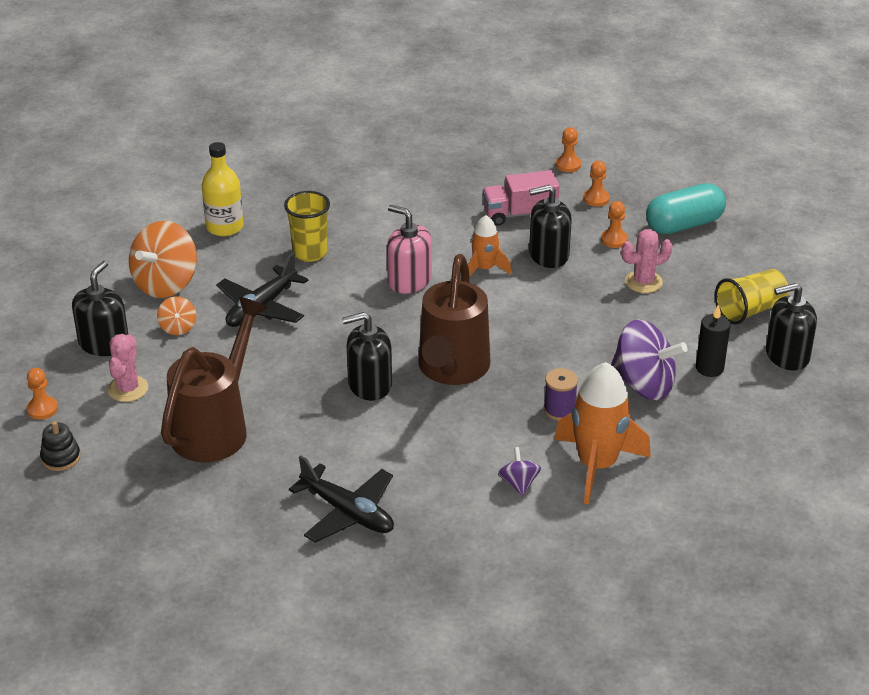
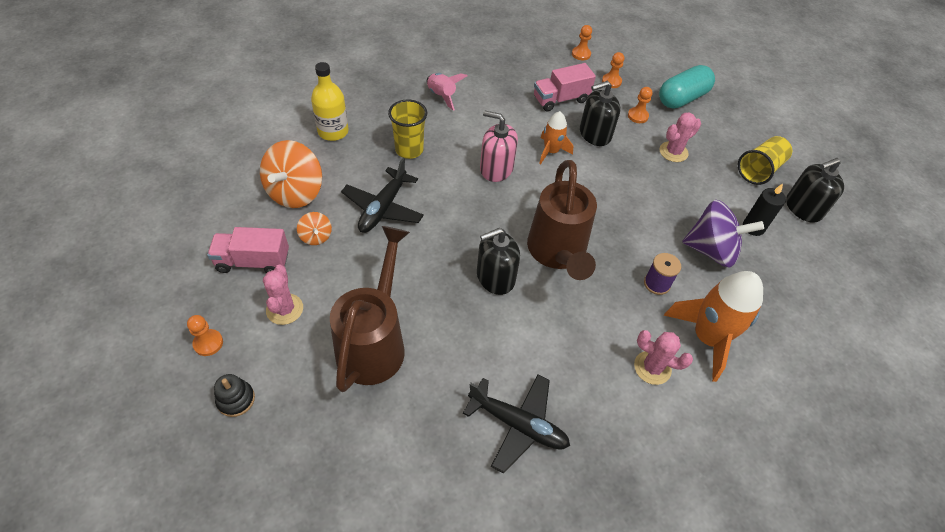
camera: 15 degrees left, 15 degrees up
(104, 343) = (253, 261): black soap dispenser -> pink truck
(368, 199) = (442, 96): none -> pink rocket
(519, 484) = (652, 368): purple spinning top -> pink cactus

